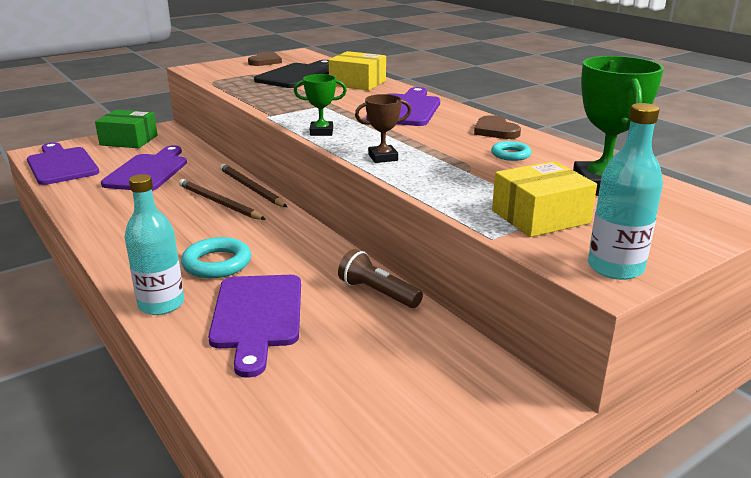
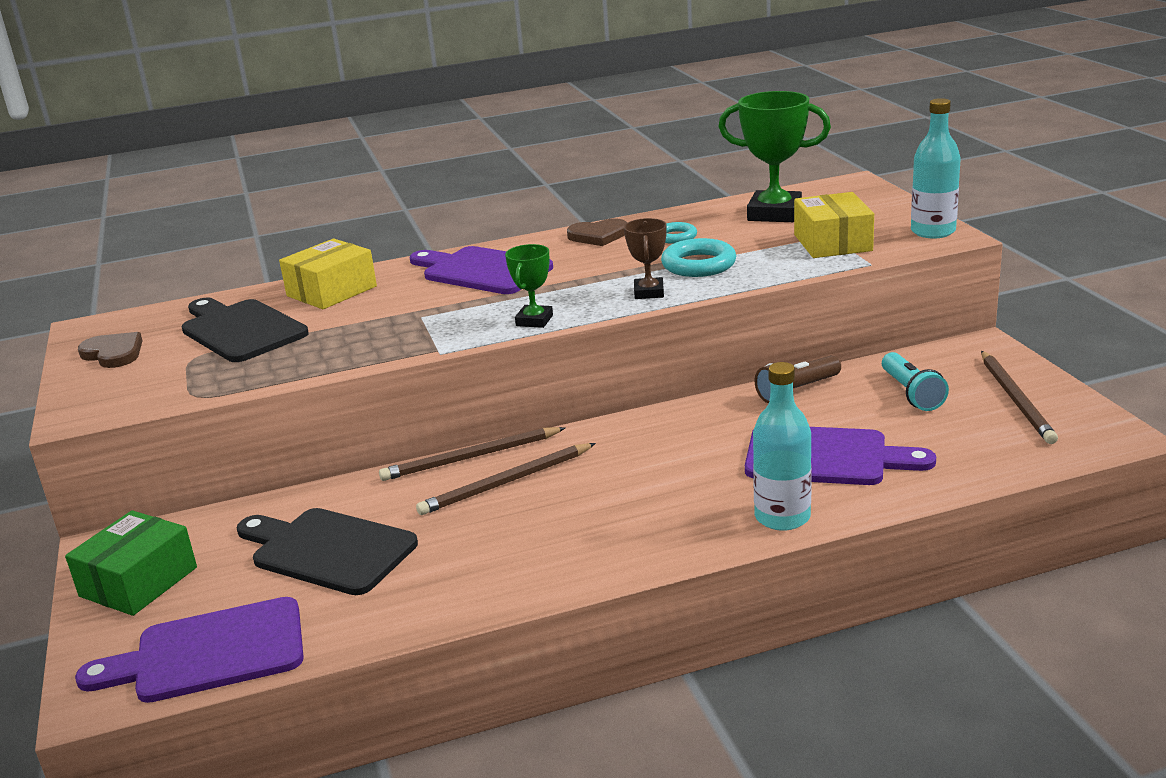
camera: 70 degrees left, 0 degrees up
(148, 171) = (328, 550): purple cutting board -> black cutting board
(217, 263) = (693, 482): turquoise ring -> turquoise ring (698, 265)
(391, 356) = (911, 393): none -> turquoise flashlight
(396, 430) = (1016, 400): none -> brown pencil

